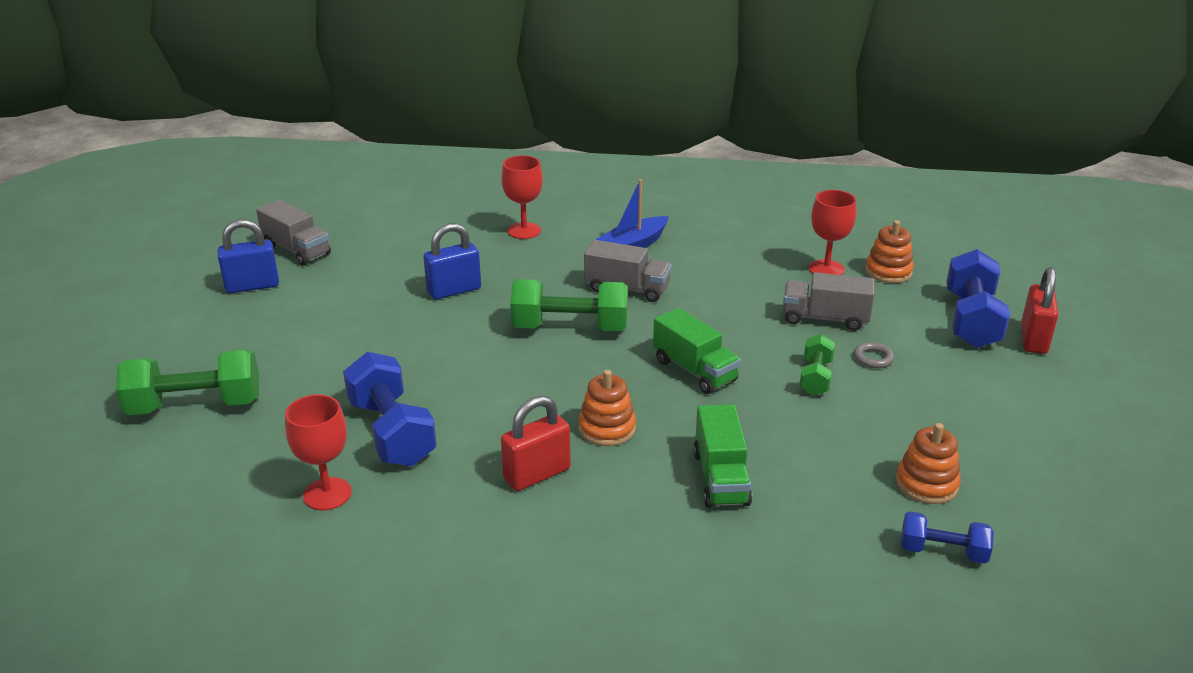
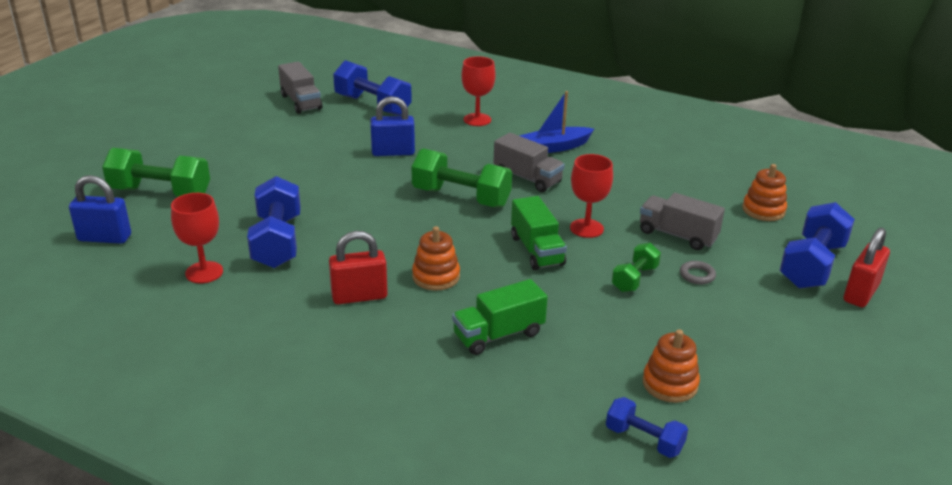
camera: 20 degrees right, 0 degrees up
(252, 286) = (253, 121): blue padlock -> blue padlock (104, 238)
(389, 237) = (372, 105): none -> blue dumbbell
(721, 478) = (498, 335): green truck -> green truck turned 45 degrees clockwise
(826, 269) = (708, 197): red goblet -> red goblet (586, 228)

